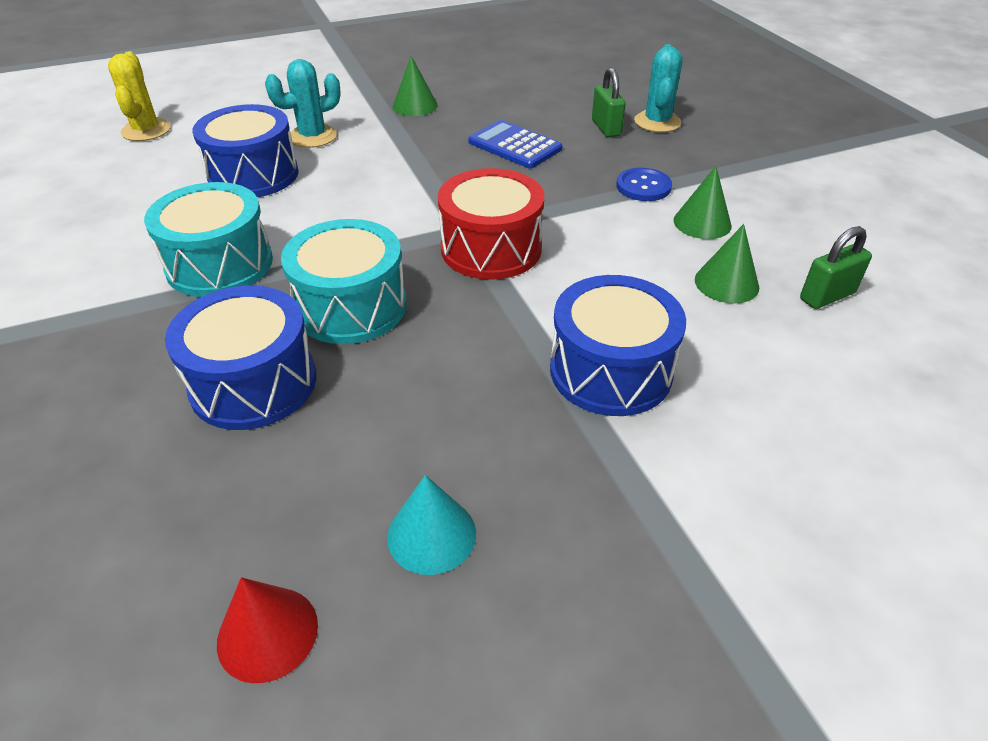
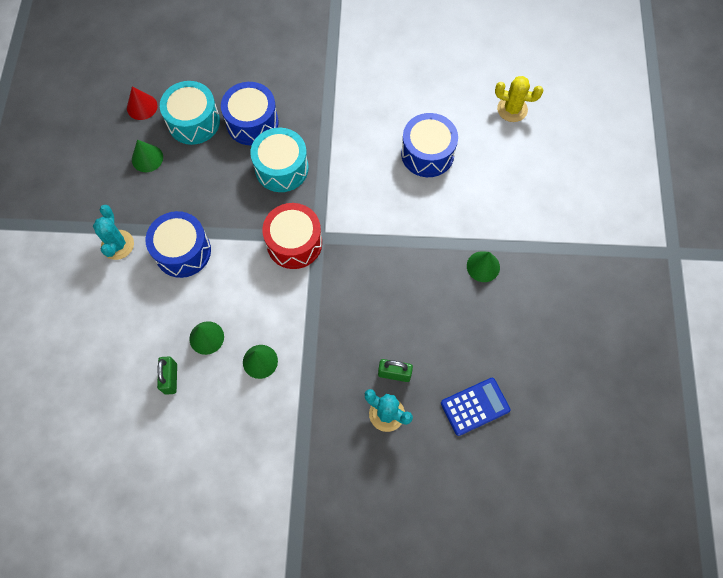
camera: 115 degrees right, 25 degrees up
(220, 264) = (344, 124): turquoise drum -> turquoise drum (193, 122)
(313, 137) = (463, 194): turquoise cactus -> turquoise cactus (117, 245)
(431, 534) = (147, 158): turquoise cone -> green cone
(515, 145) = (397, 304): blue calculator -> blue calculator (475, 406)
(643, 186) = (312, 353): blue button -> none

